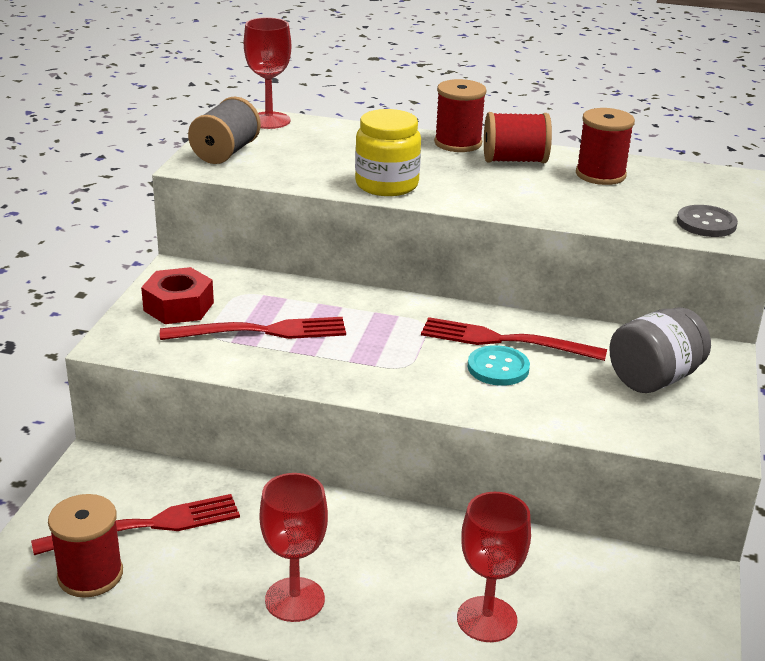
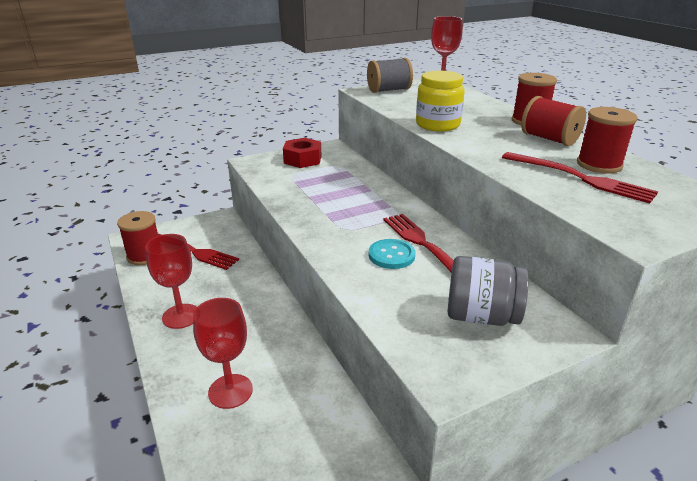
camera: 50 degrees right, 0 degrees up
(262, 331) = (314, 183): red fork -> red fork (580, 178)
(706, 223) = (627, 219): grey button -> none

